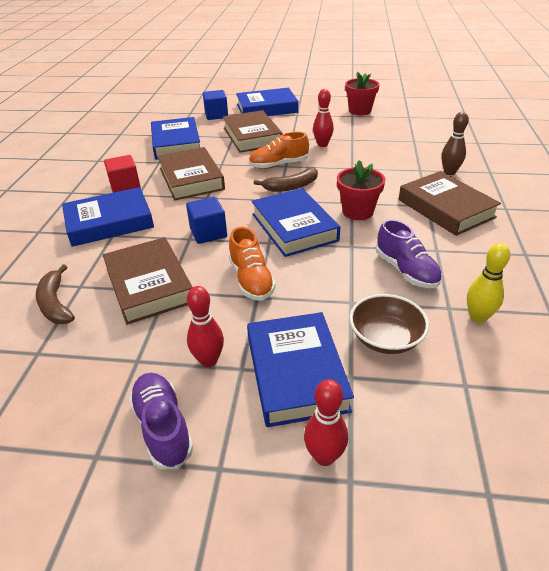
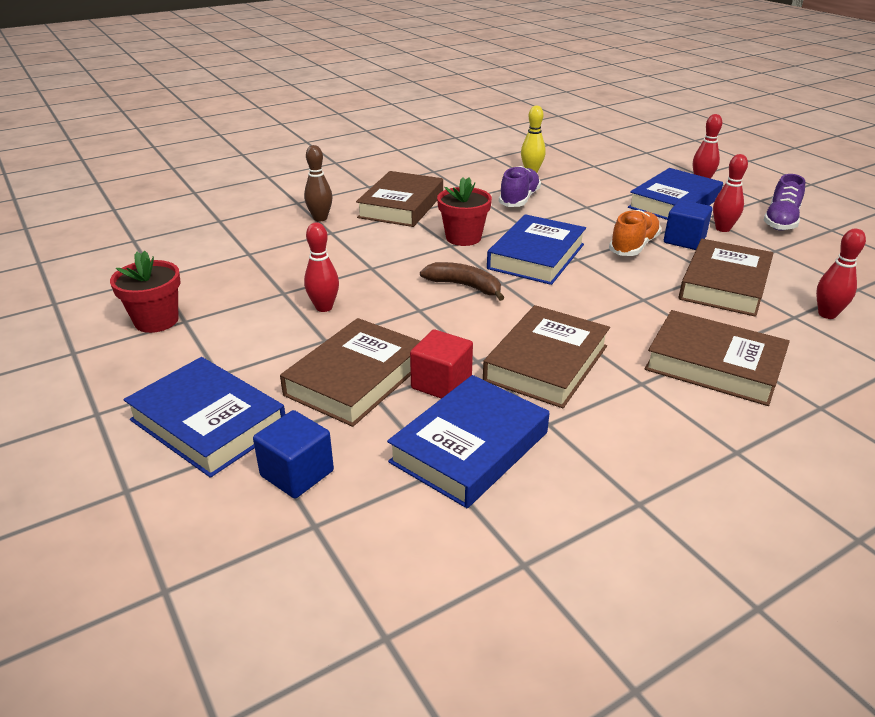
camera: 130 degrees left, 5 degrees down
(56, 303) = (827, 314): brown banana -> red bowling pin
(109, 222) = (714, 365): blue book -> brown book
(125, 187) = (646, 407): red cube -> red cube (441, 383)
(208, 233) = (618, 293): blue cube -> blue cube (684, 240)
(278, 165) = (423, 315): orange shoe -> none
(385, 338) = (599, 189): brown bowl -> none

